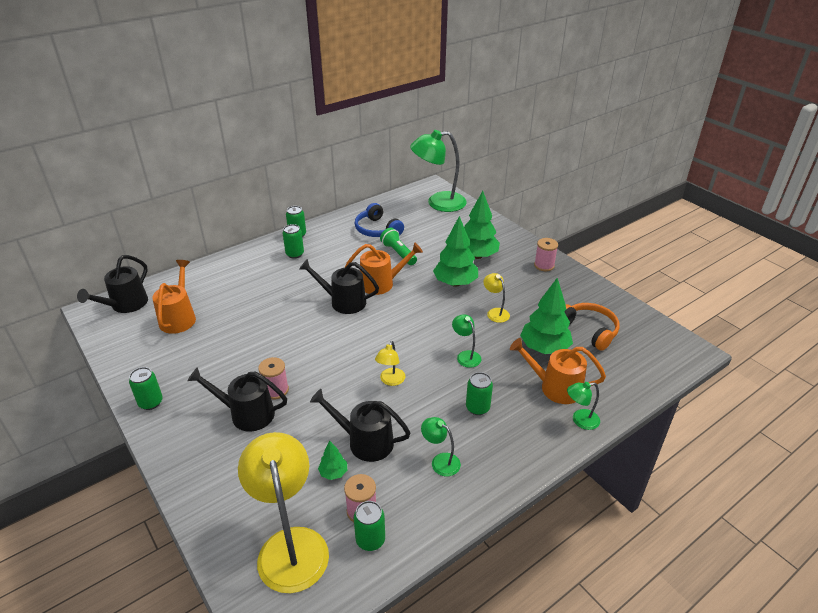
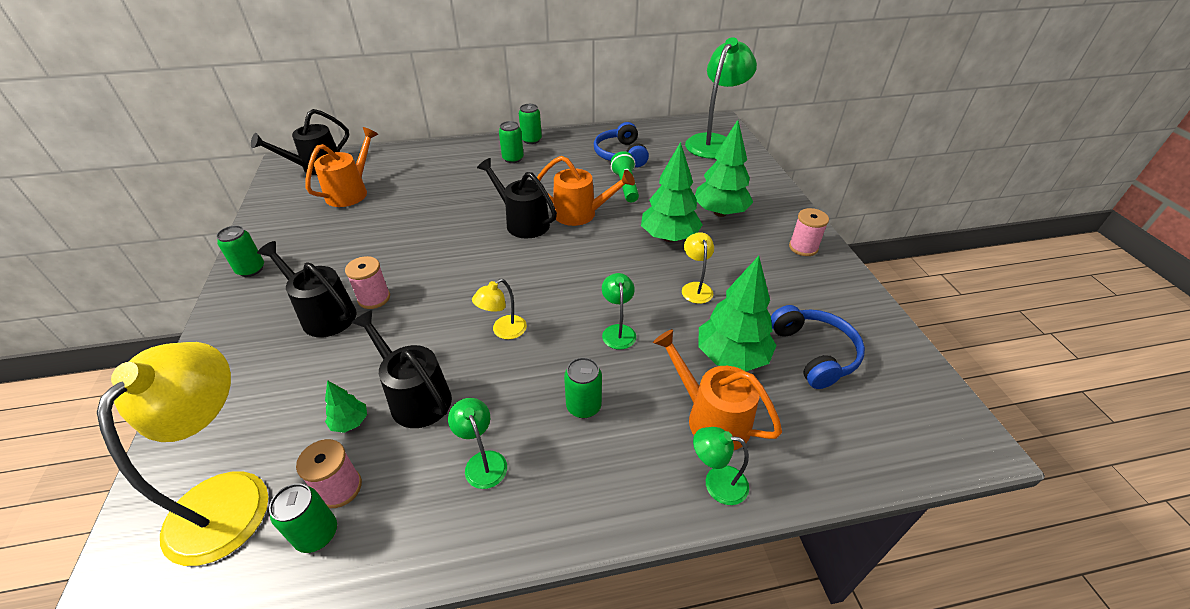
camera: 25 degrees right, 5 degrees up
(438, 203) = (714, 142): green lamp -> green lamp turned 105 degrees clockwise
(588, 330) = (814, 353): orange headphones -> blue headphones

